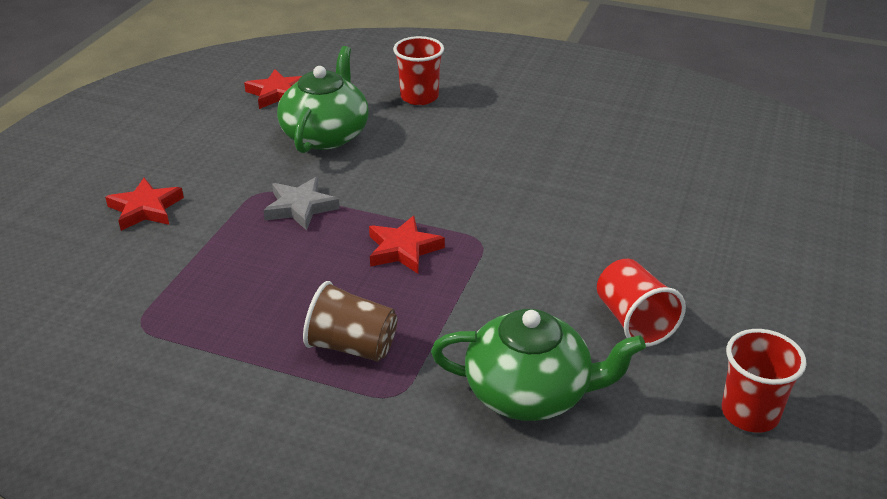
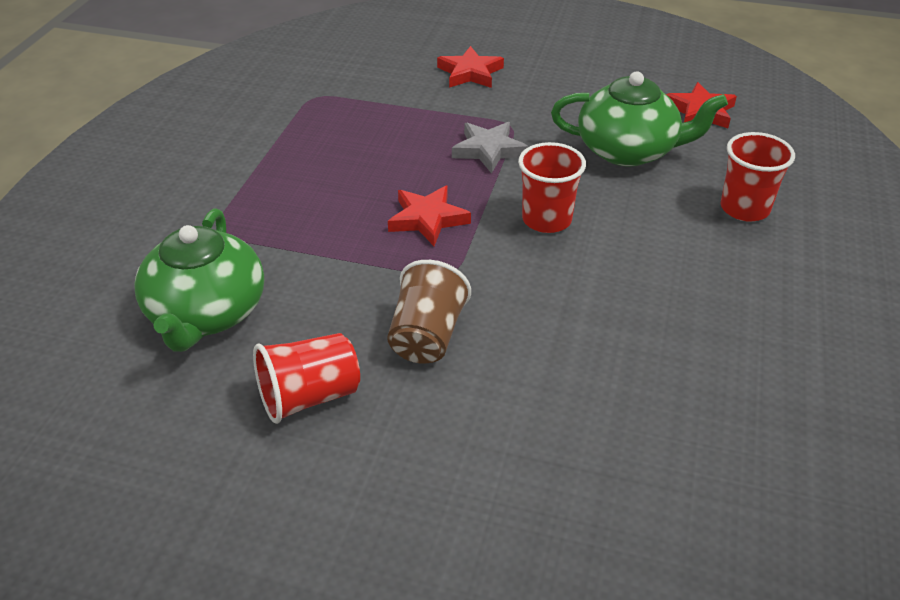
camera: 85 degrees right, 5 degrees up
(352, 346) = (282, 201): brown cup -> brown cup (427, 336)
(750, 413) = (145, 492): red cup -> red cup (546, 220)

